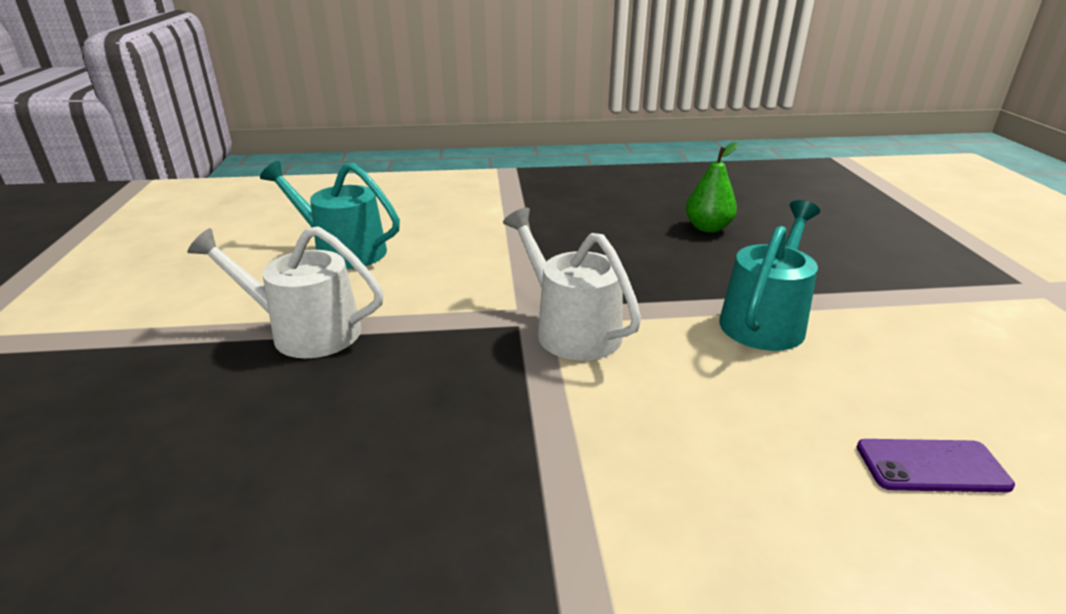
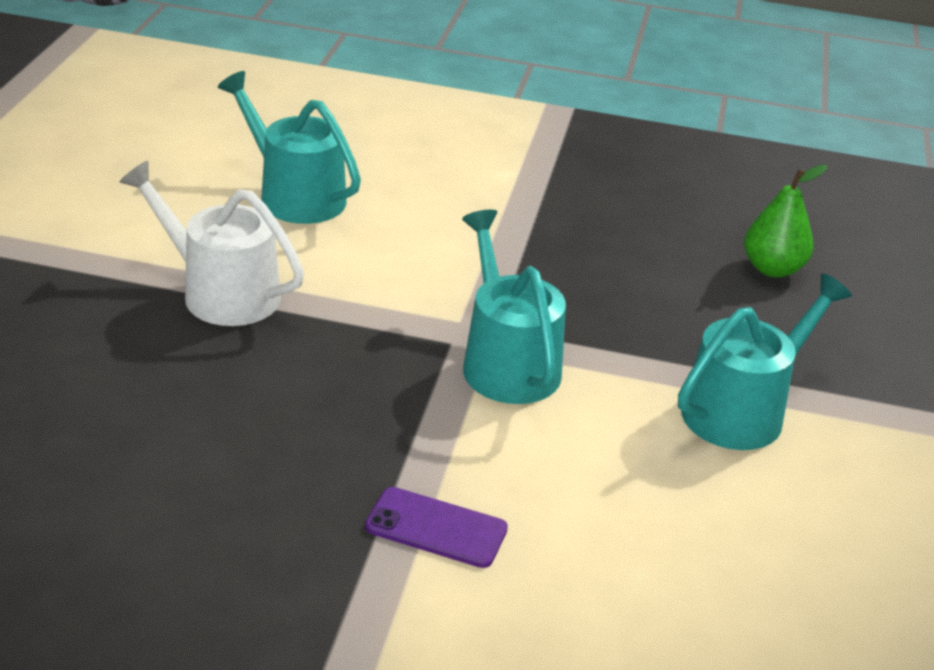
camera: 15 degrees right, 5 degrees up
(571, 329) = (507, 363): white watering can -> turquoise watering can
(931, 466) = (785, 602): purple phone -> purple phone (436, 528)

